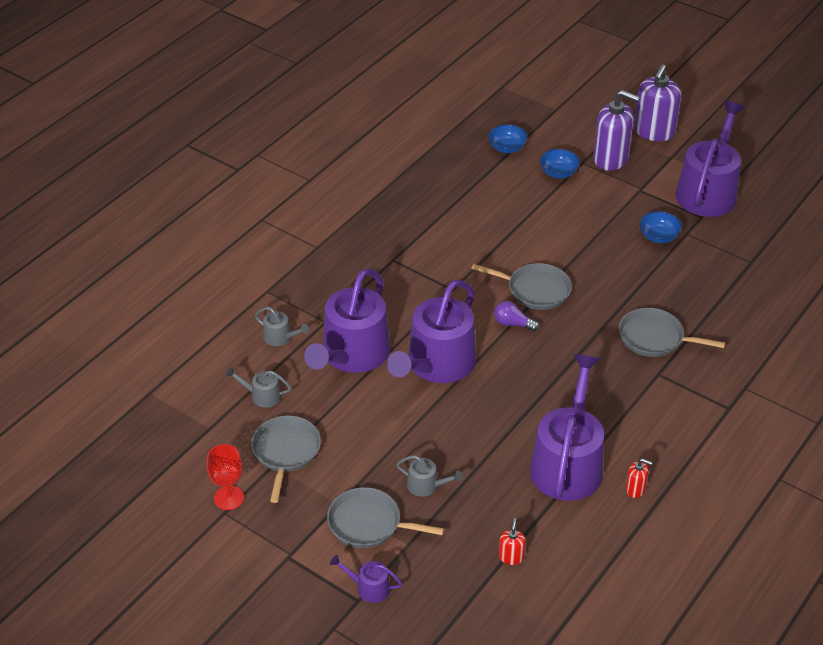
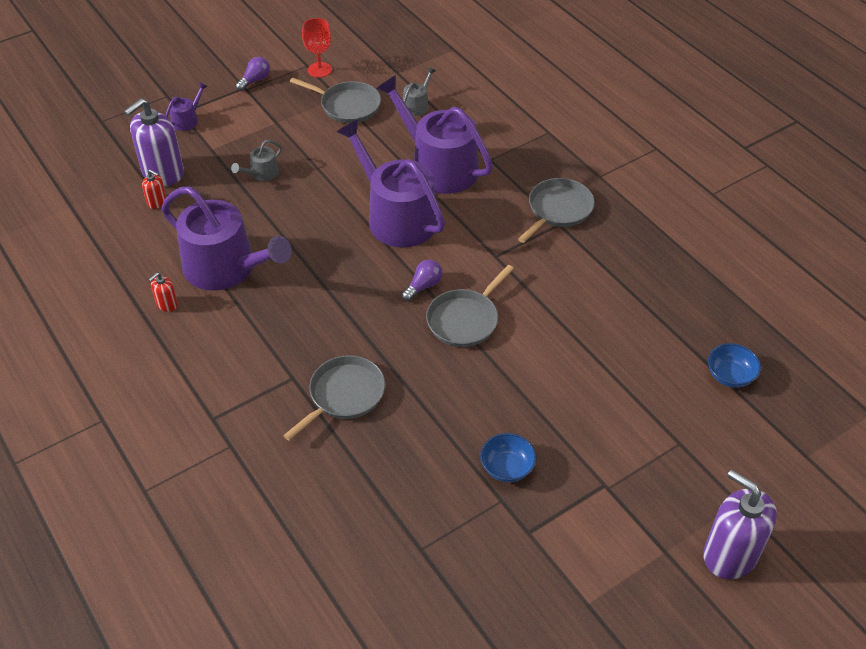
camera: 110 degrees right, 5 degrees up
(271, 551) = (255, 80): none -> purple light bulb
(280, 337) = (482, 128): grey watering can -> none
(368, 523) = (246, 133): grey pan -> grey pan (558, 210)
(558, 173) = (665, 410): blue bowl -> none
(610, 159) = (680, 477): purple soap dispenser -> purple soap dispenser (162, 173)
(708, 191) = (578, 564): purple watering can -> none

